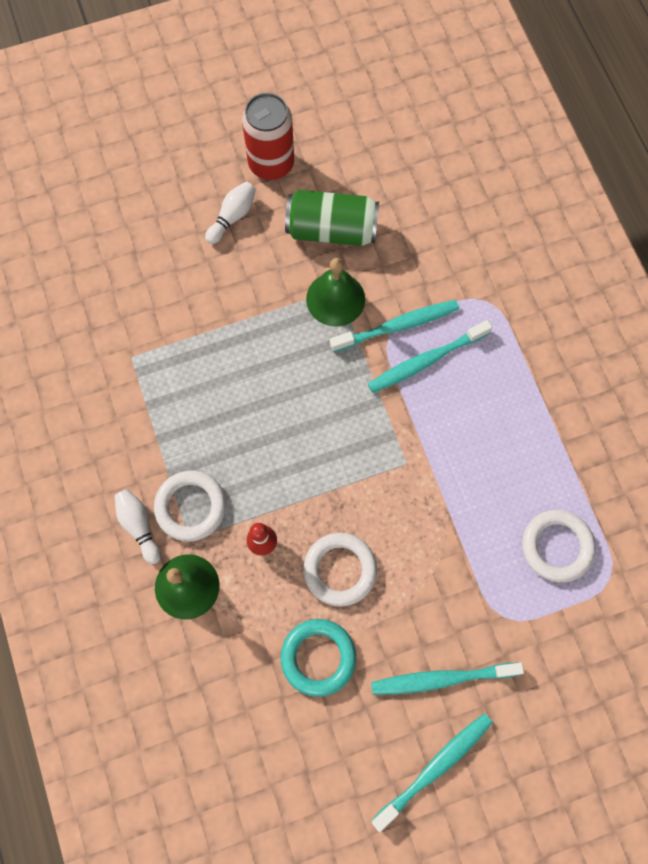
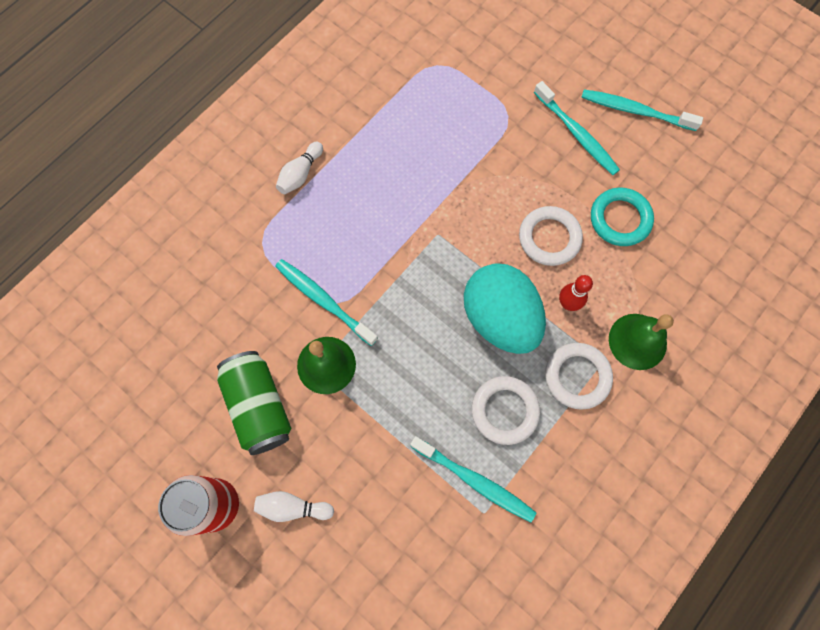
camera: 120 degrees left, 0 degrees up
(139, 526) = (619, 408): white bowling pin -> white bowling pin (300, 174)
(287, 471) = (500, 318): none -> turquoise egg
(426, 360) = (342, 262): turquoise toothbrush -> turquoise toothbrush (474, 480)
(556, 546) = (436, 105): white ring -> white ring (504, 410)

